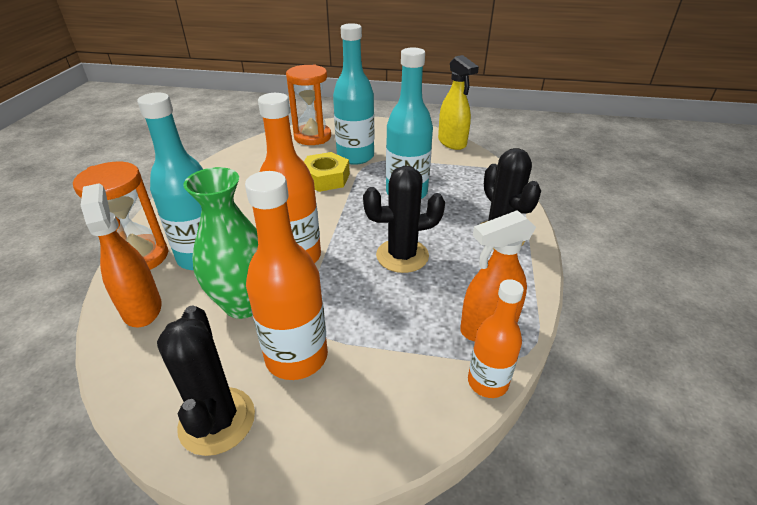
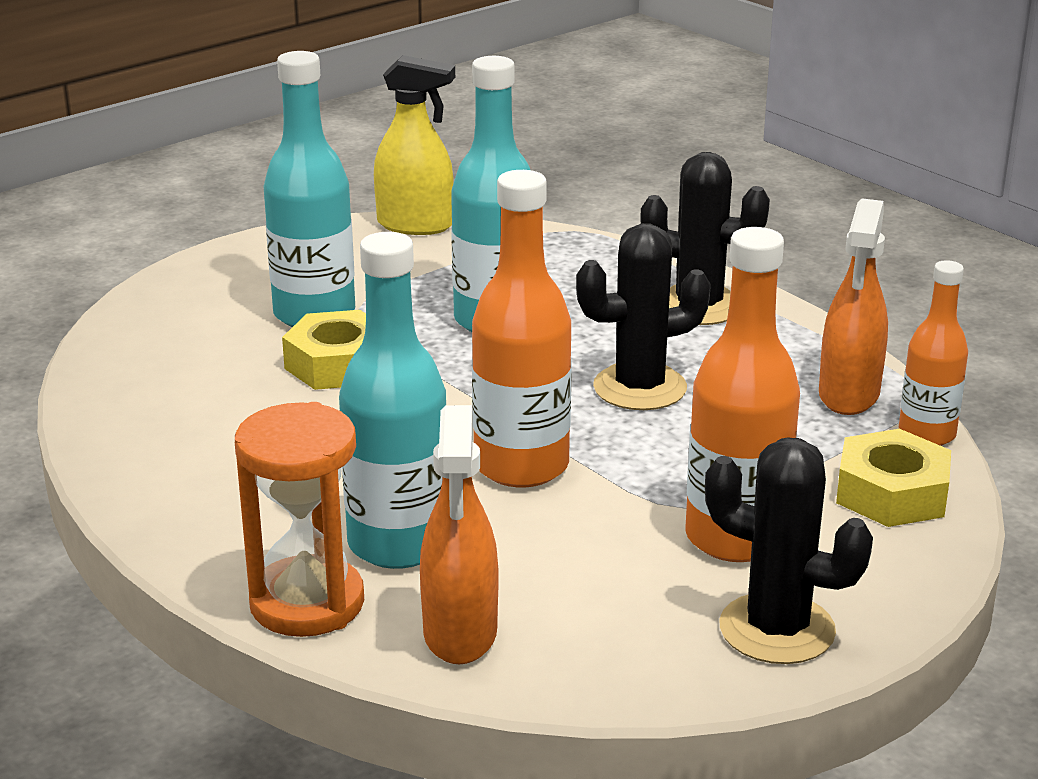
camera: 50 degrees left, 10 degrees down
(142, 308) = (460, 633): orange spray bottle -> orange spray bottle turned 105 degrees counterclockwise
(244, 304) = (573, 543): green vase -> none
(312, 137) = (170, 323): orange hourglass -> none
(402, 256) = (640, 388): black cactus -> black cactus turned 45 degrees clockwise
(405, 399) = (891, 493): none -> yellow nut

